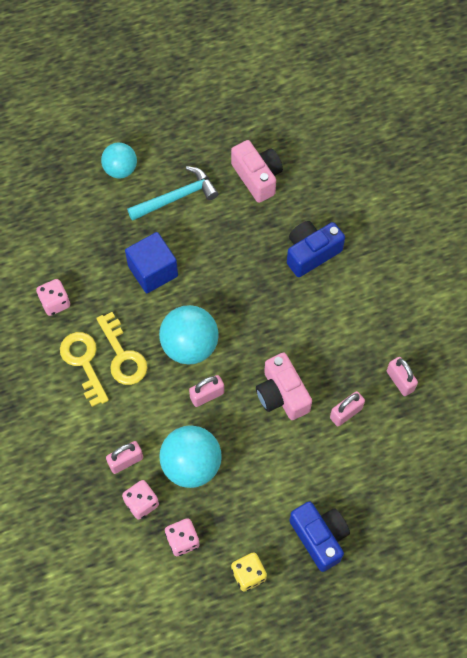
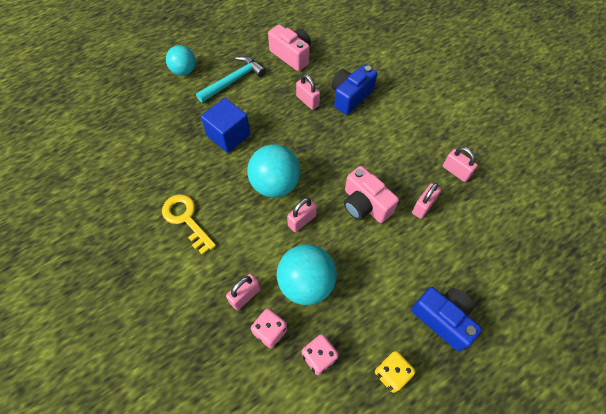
camera: 15 degrees left, 5 degrees down
(55, 302) = (150, 177): pink dice -> none
(122, 355) = (219, 205): yellow key -> none
(257, 247) = (307, 101): none -> pink padlock

